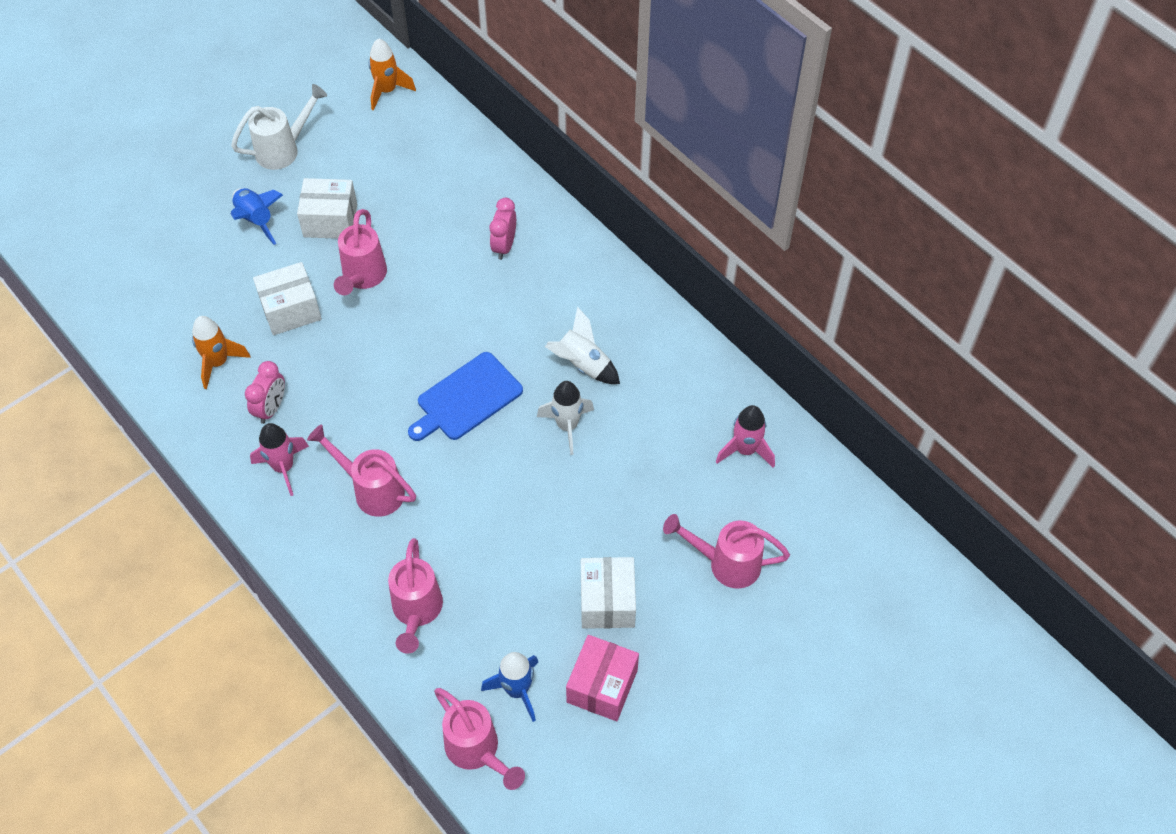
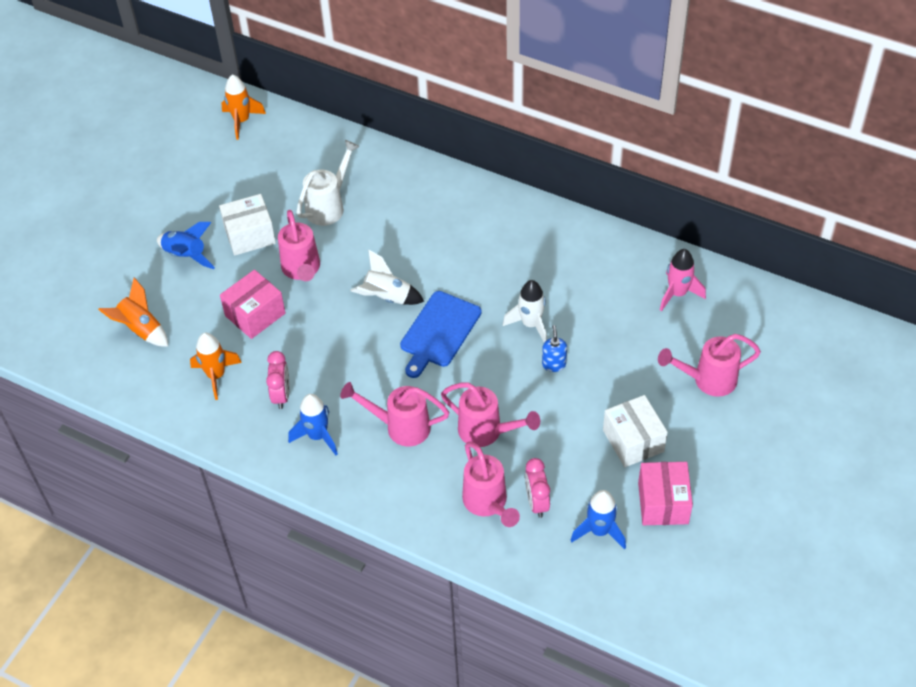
camera: 20 degrees left, 5 degrees down
(171, 284) = (141, 329): none -> orange rocket
(284, 149) = (179, 193): white watering can -> white watering can (329, 205)
(284, 467) = (317, 436): pink rocket -> blue rocket
(291, 310) = (255, 314): white box -> pink box
(477, 751) = (593, 587): pink watering can -> pink watering can (487, 432)
(504, 246) = (405, 208): pink clock -> pink clock (536, 502)
(568, 481) = (554, 364): none -> blue soap dispenser
(582, 364) = (517, 275): white rocket -> white rocket (386, 297)

